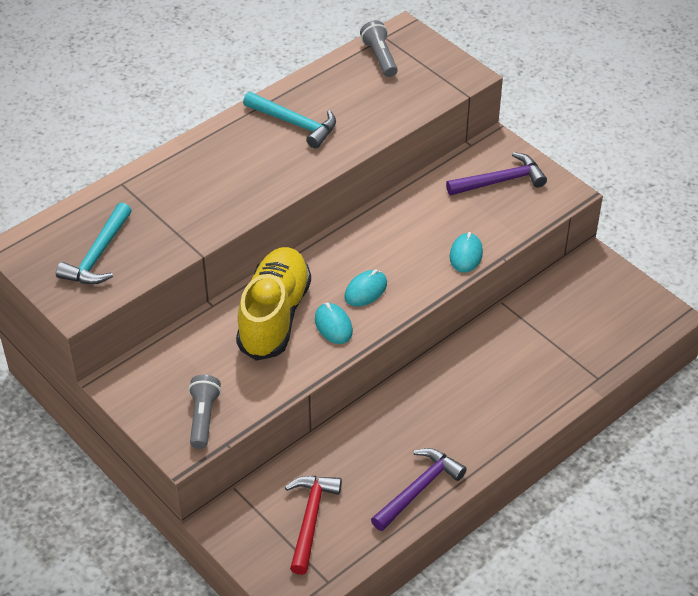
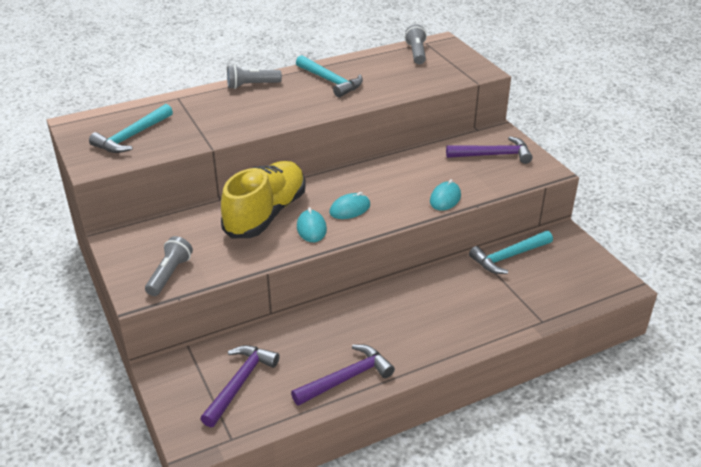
camera: 15 degrees right, 10 degrees down
(202, 147) = (251, 85): none -> grey flashlight
(310, 519) = (240, 383): red hammer -> purple hammer
(542, 303) = (509, 257): none -> turquoise hammer

